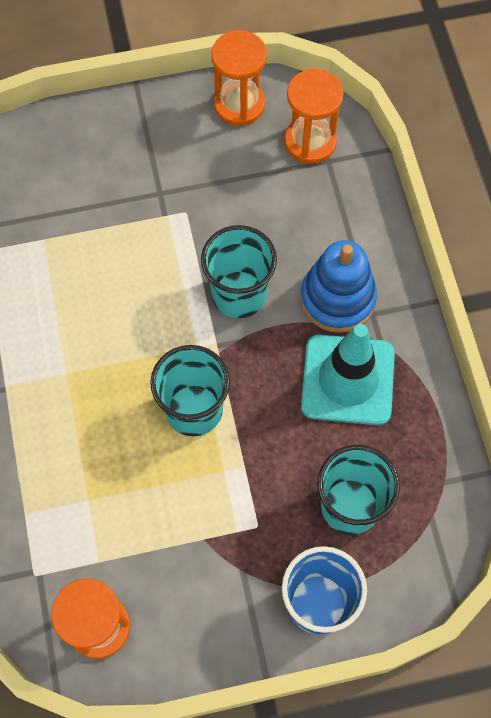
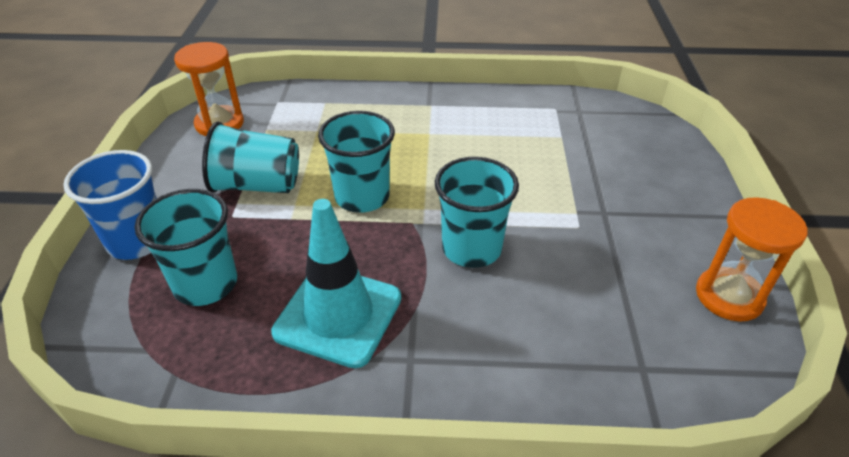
camera: 105 degrees right, 25 degrees down
(203, 524) = (257, 185): none -> turquoise cup
(310, 141) = (674, 355): orange hourglass -> none
(337, 299) = (441, 330): blue stacking toy -> none

